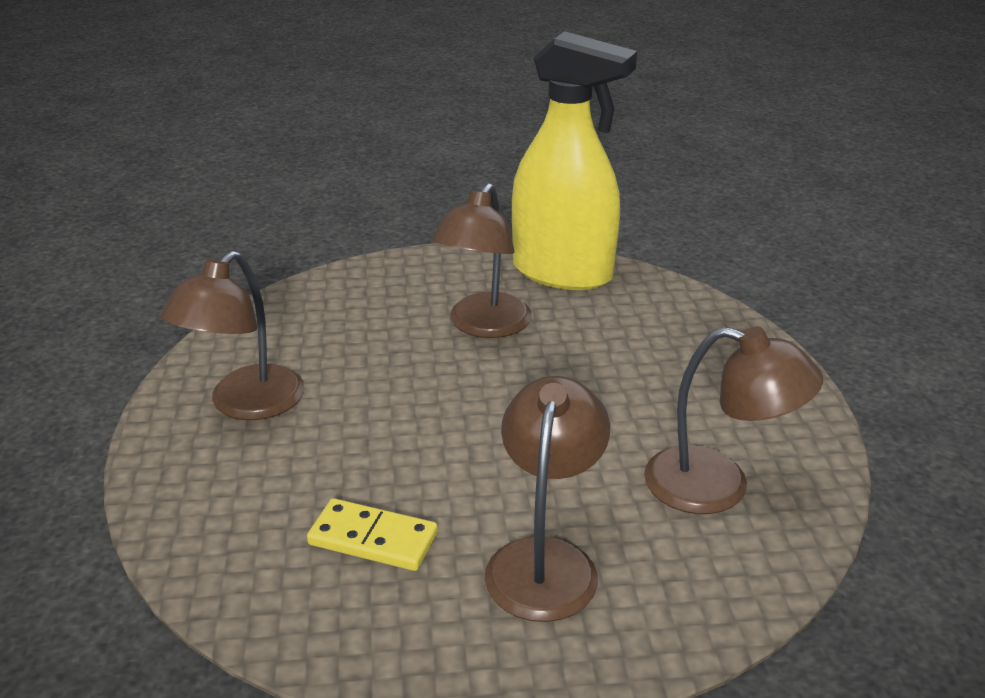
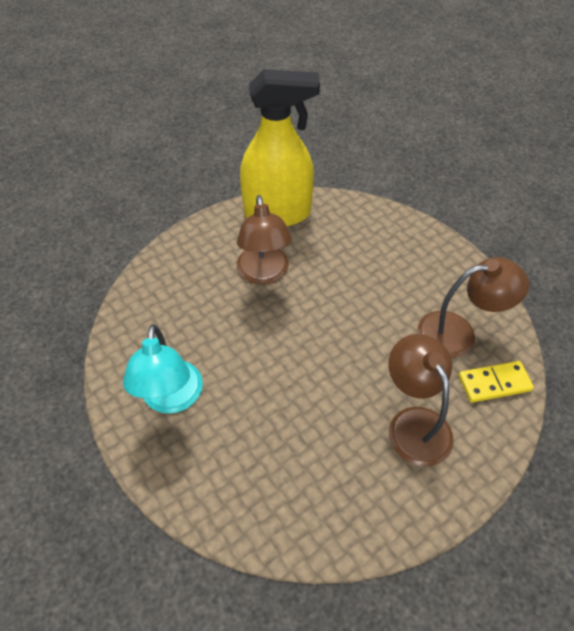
camera: 30 degrees left, 20 degrees up
(246, 405) = (172, 399): brown lamp -> turquoise lamp
(373, 539) = (320, 456): yellow domino -> yellow domino (494, 383)

